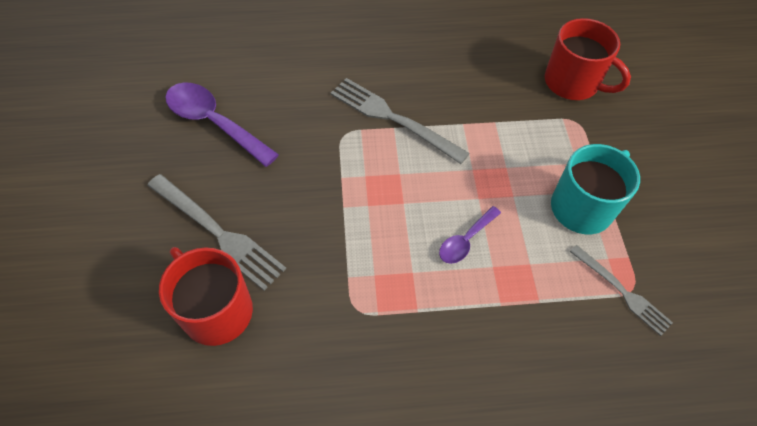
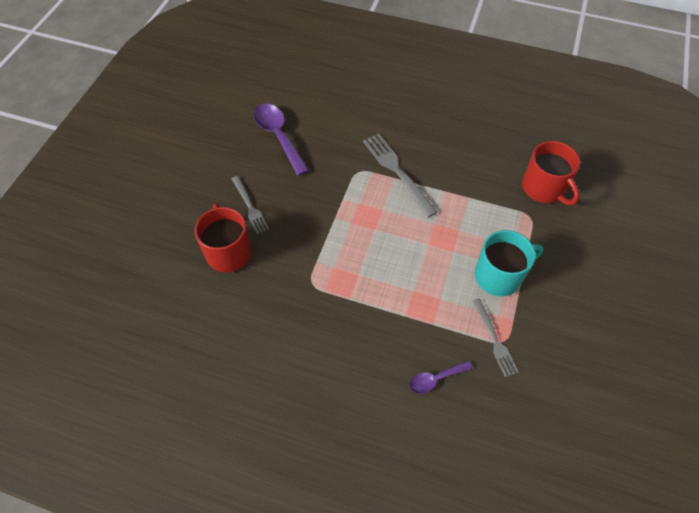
camera: 25 degrees right, 0 degrees up
(218, 233) = (250, 206): grey fork -> grey fork, size x0.63
(465, 240) = (404, 268): purple spoon -> purple spoon (435, 379)

